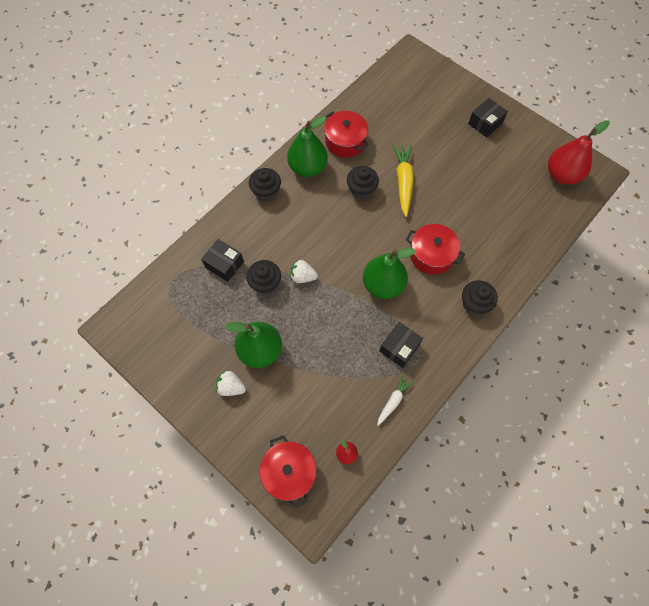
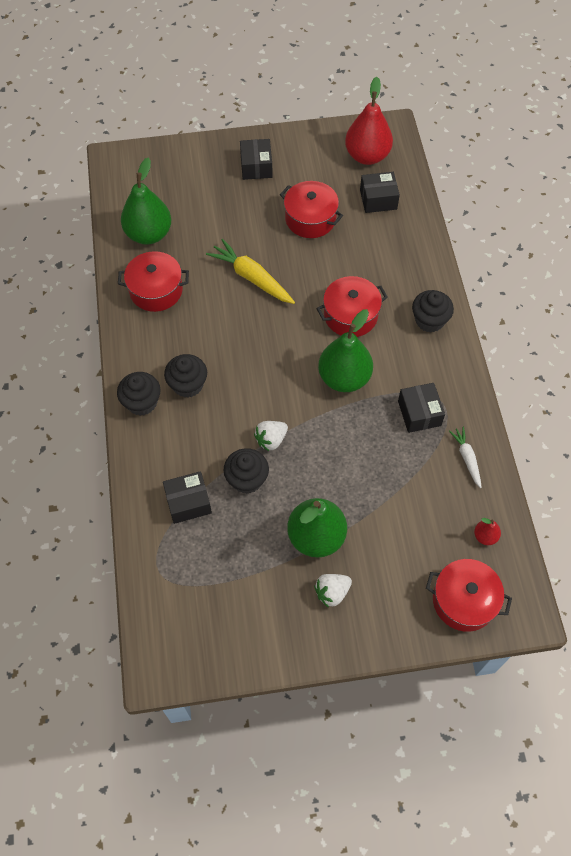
camera: 50 degrees left, 5 degrees down
(307, 168) = (152, 345): green pear -> green pear (149, 234)
(361, 190) = (225, 318): black cupcake -> black cupcake (188, 385)
(479, 180) = (310, 219): none -> red pot
(535, 206) = (378, 199): none -> black box

